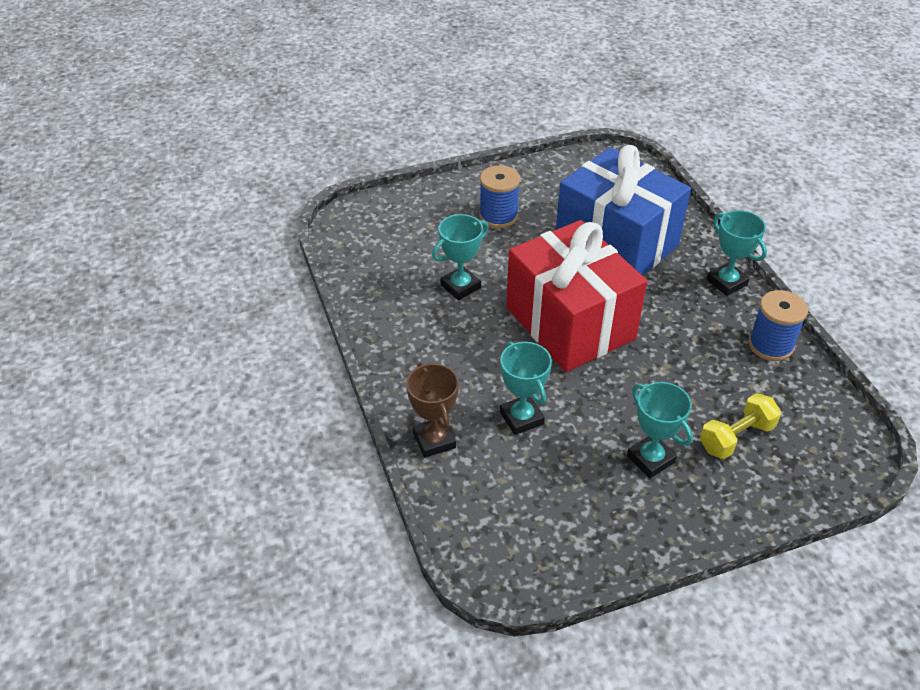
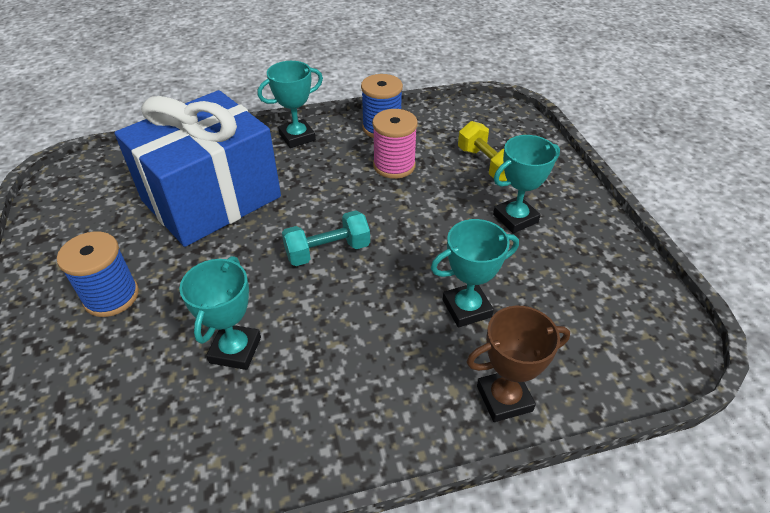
camera: 85 degrees left, 0 degrees up
(460, 286) = (235, 350): turquoise trophy -> turquoise trophy turned 45 degrees clockwise
(570, 323) = (327, 251): red gift -> turquoise dumbbell
(706, 359) = (394, 165): none -> pink spool

